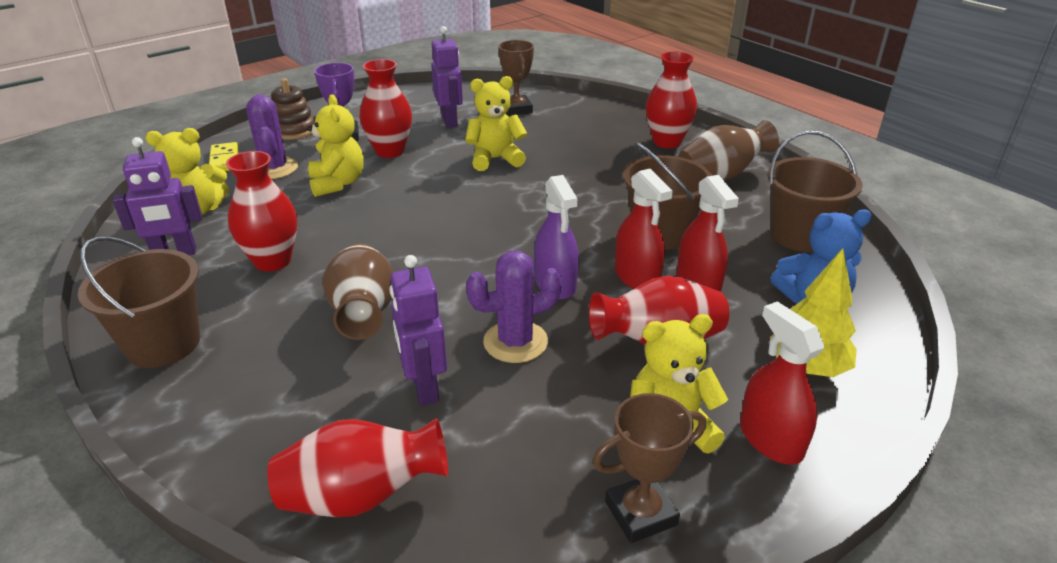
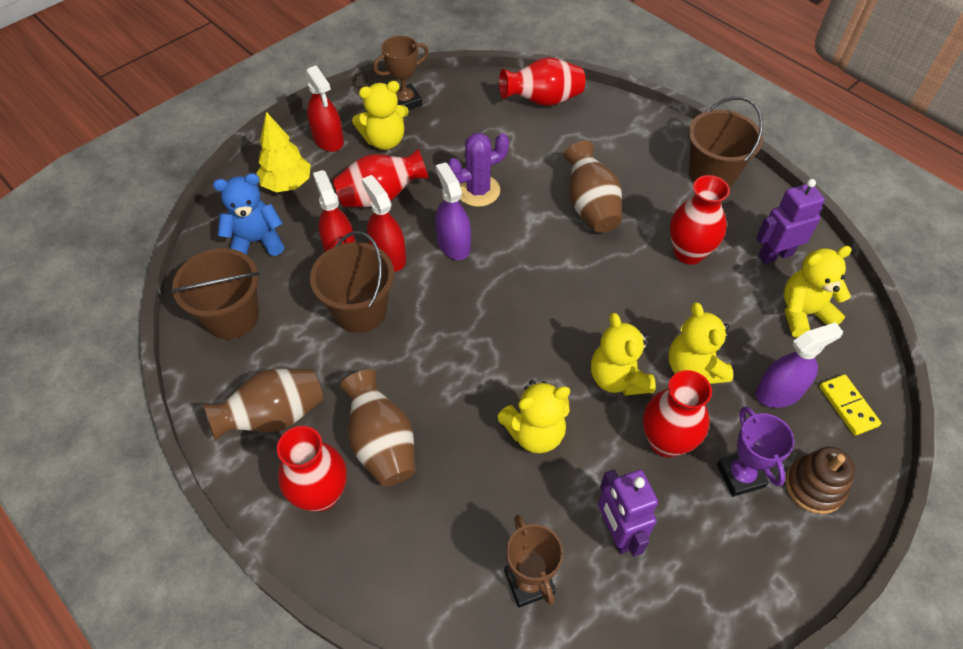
camera: 175 degrees right, 20 degrees up
(274, 168) = (779, 392): purple cactus -> purple spray bottle
(410, 181) = (618, 378): none -> yellow teddy bear
(424, 387) = (530, 156): purple robot -> none
(623, 159) = (382, 444): none -> brown vase

